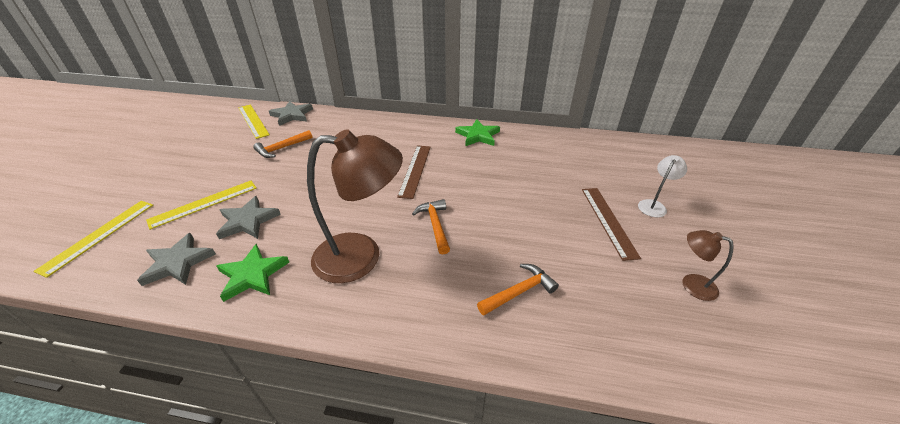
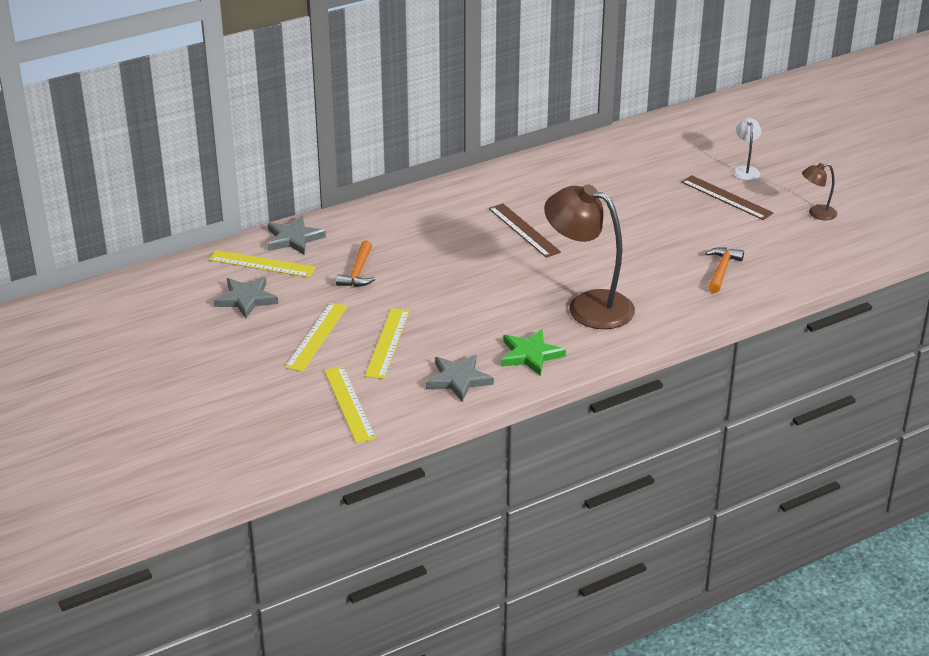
camera: 40 degrees left, 5 degrees down
(186, 176) = (316, 336): none -> yellow ruler
(248, 221) = (455, 333): grey star -> grey star (246, 299)
(361, 256) = (588, 306): brown lamp -> brown lamp turned 105 degrees counterclockwise
(435, 225) = (608, 261): orange hammer -> none
(478, 135) = (529, 173): green star -> none

